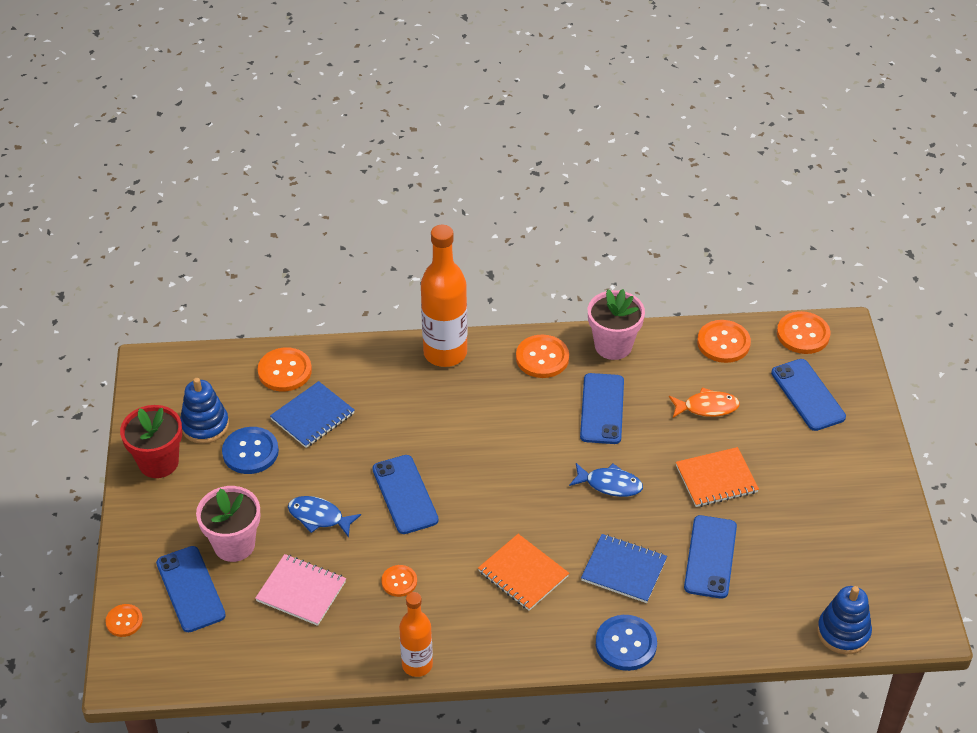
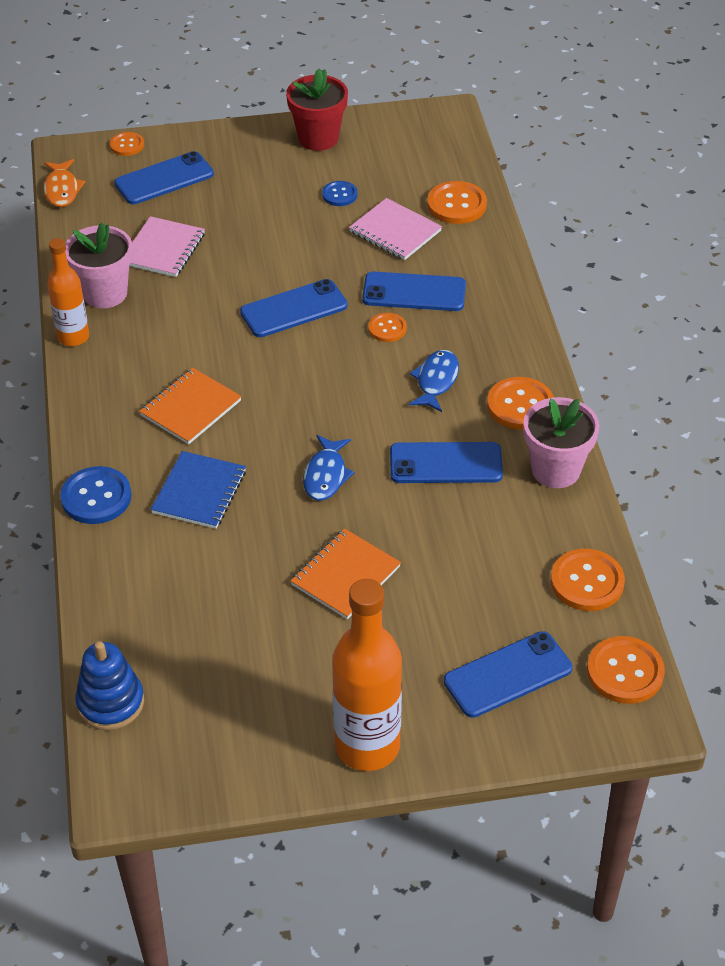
camera: 85 degrees right, 0 degrees up
(205, 425) = (371, 161): blue stacking toy -> none
(234, 545) = (219, 199): pink flower pot -> pink flower pot (105, 293)
(250, 452) = (339, 195): blue button -> blue button, size x0.60
(312, 416) = (395, 231): blue notebook -> pink notebook
(319, 517) = (258, 251): blue fish -> blue fish (436, 381)
(399, 581) = (177, 315): orange button -> orange button (387, 328)
(445, 353) = (510, 322): orange bottle -> orange bottle (367, 746)
(707, 407) = (466, 565): orange fish -> orange fish (62, 189)
(710, 557) = (222, 571): blue phone -> blue phone (414, 292)
(716, 479) = (345, 576): orange notebook -> orange notebook turned 60 degrees clockwise

